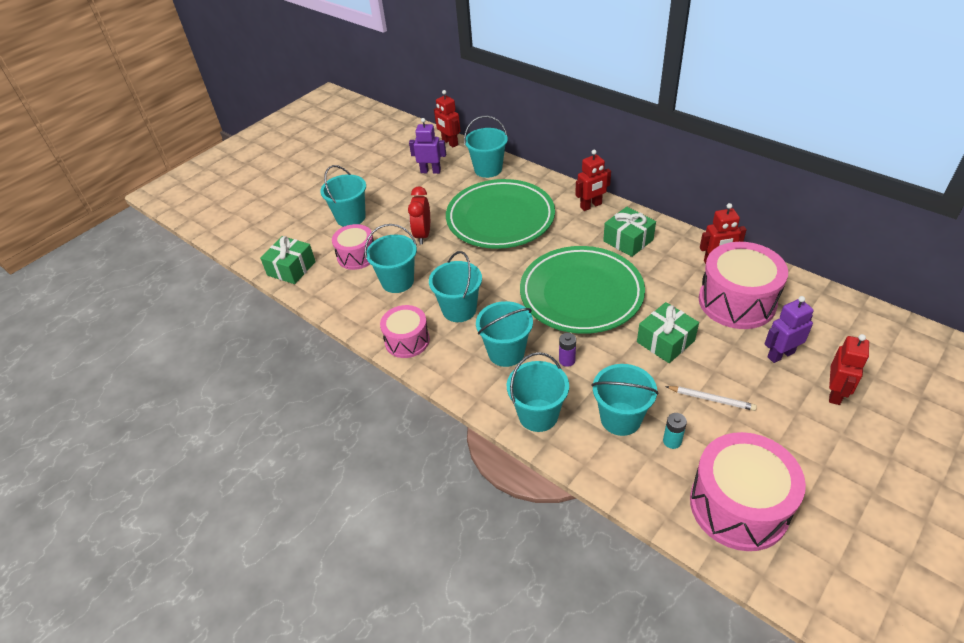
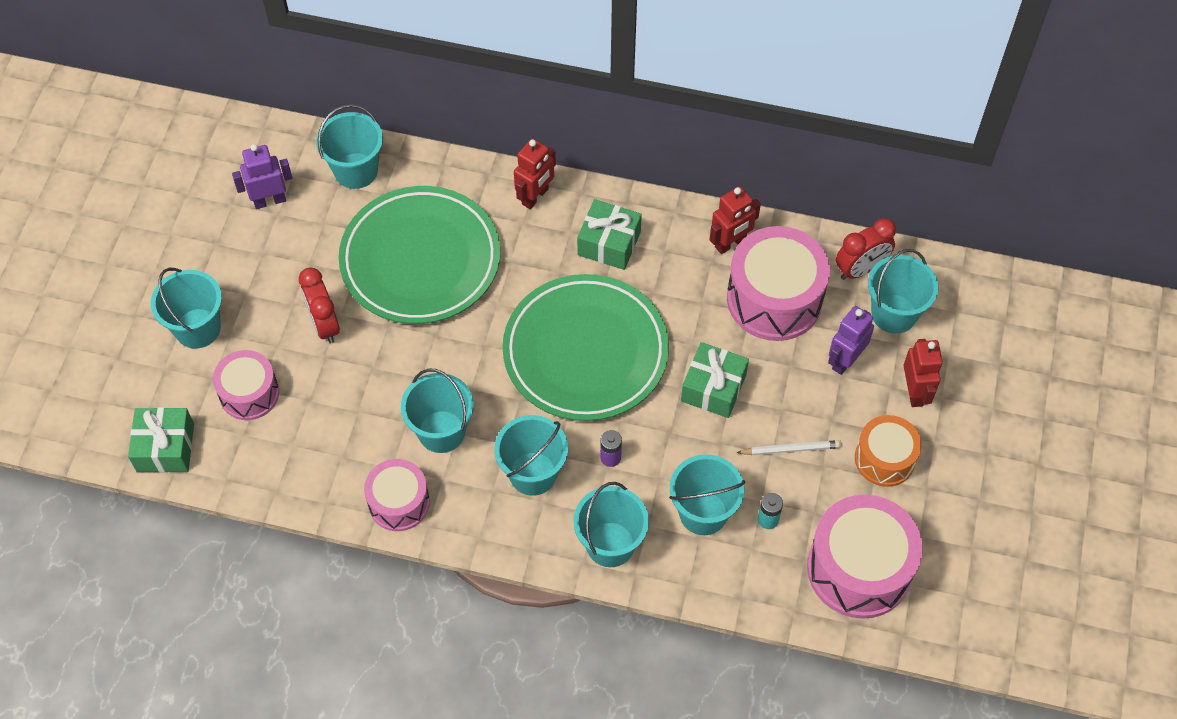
camera: 30 degrees left, 15 degrees up
(397, 281) = (333, 416): turquoise bucket -> turquoise bucket (894, 313)
(449, 143) = (268, 133): red robot -> none
(791, 431) = (884, 459): none -> orange drum
(814, 302) = (860, 269): none -> red clock

